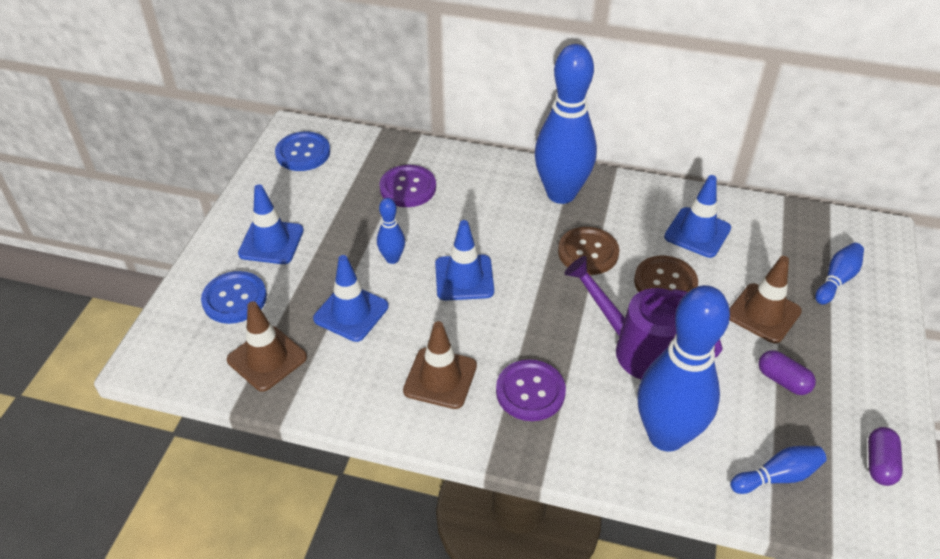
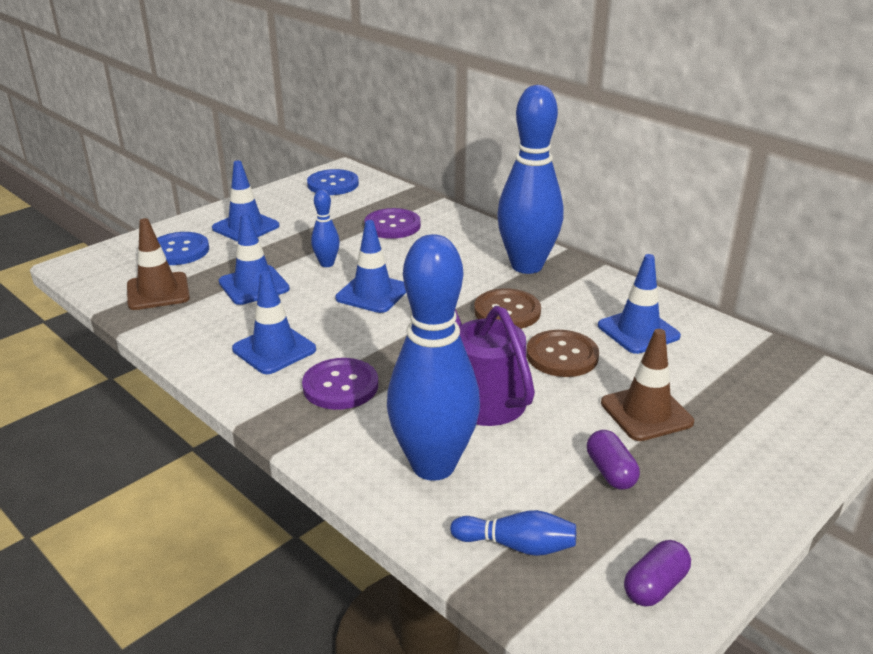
camera: 30 degrees right, 15 degrees down
(440, 378) = (274, 349): brown traffic cone -> blue traffic cone
(836, 280) = (766, 415): blue bowling pin -> none

